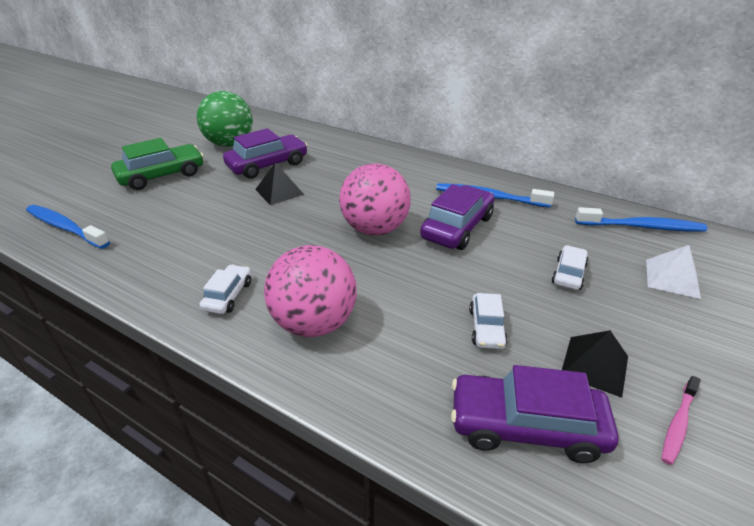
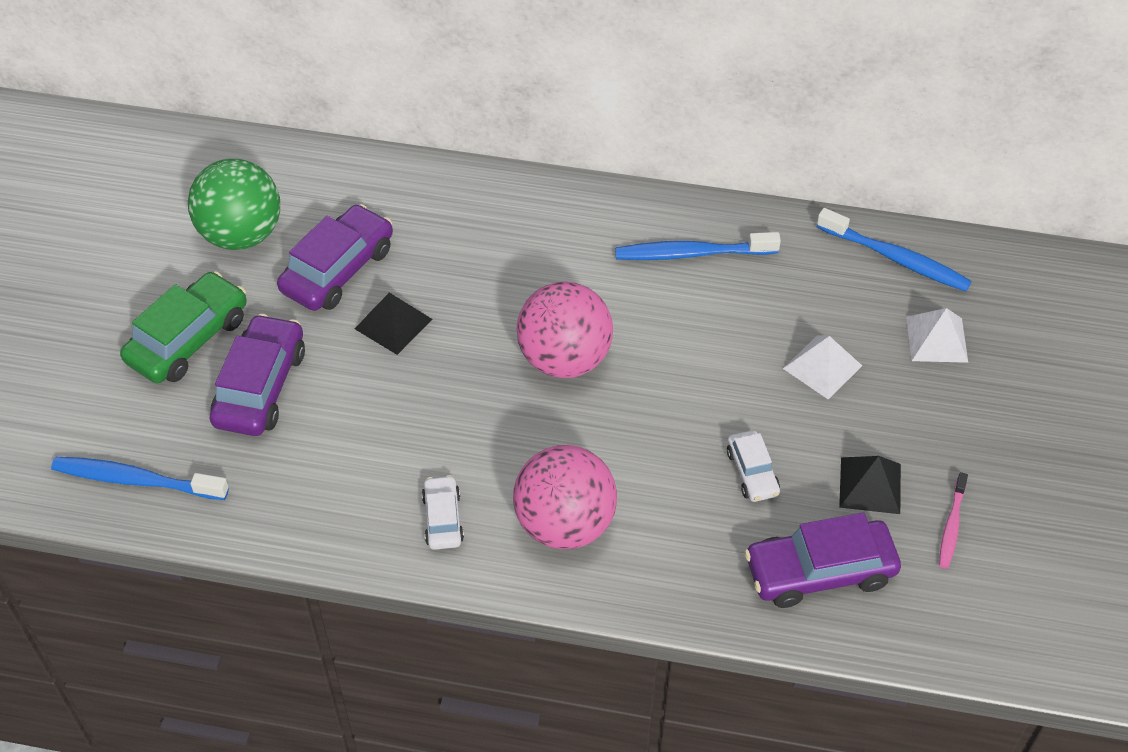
camera: 20 degrees left, 15 degrees up
(457, 227) = (669, 325): purple car -> purple car (260, 387)
(568, 274) = (822, 367): white car -> white pyramid
(641, 227) = (895, 258): blue toothbrush -> blue toothbrush turned 45 degrees clockwise

